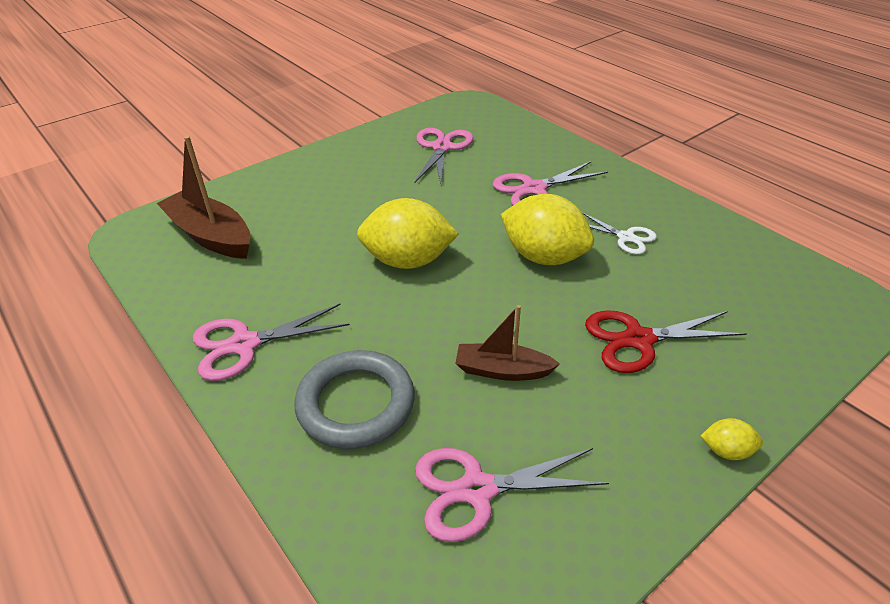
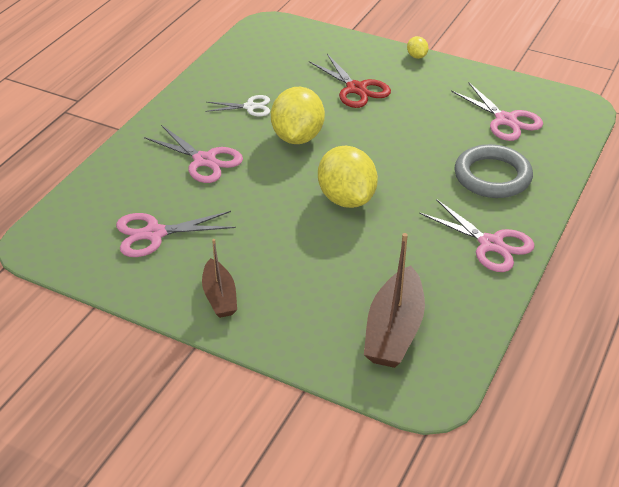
camera: 115 degrees left, 0 degrees up
(502, 370) = (421, 130): brown boat -> brown boat (219, 297)
(626, 237) = (250, 107): white scissors -> white scissors turned 75 degrees clockwise

